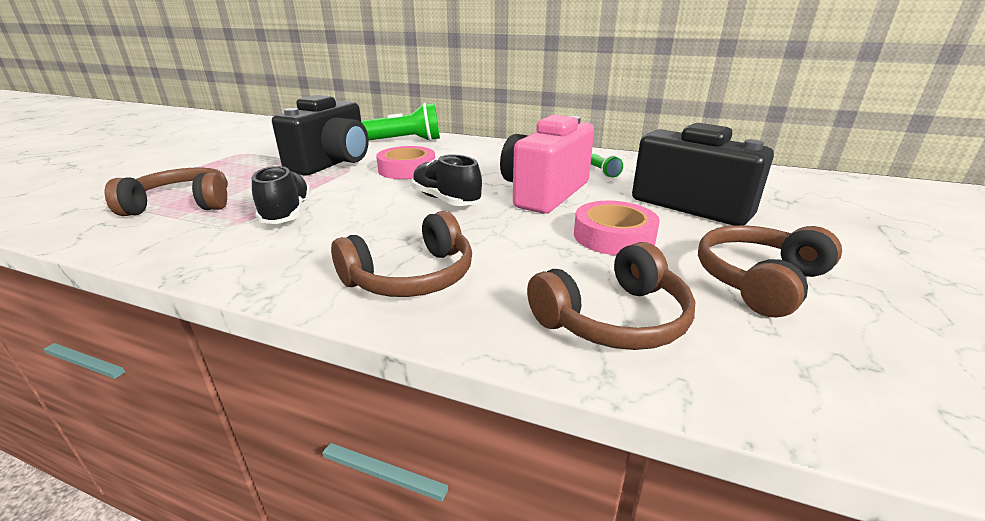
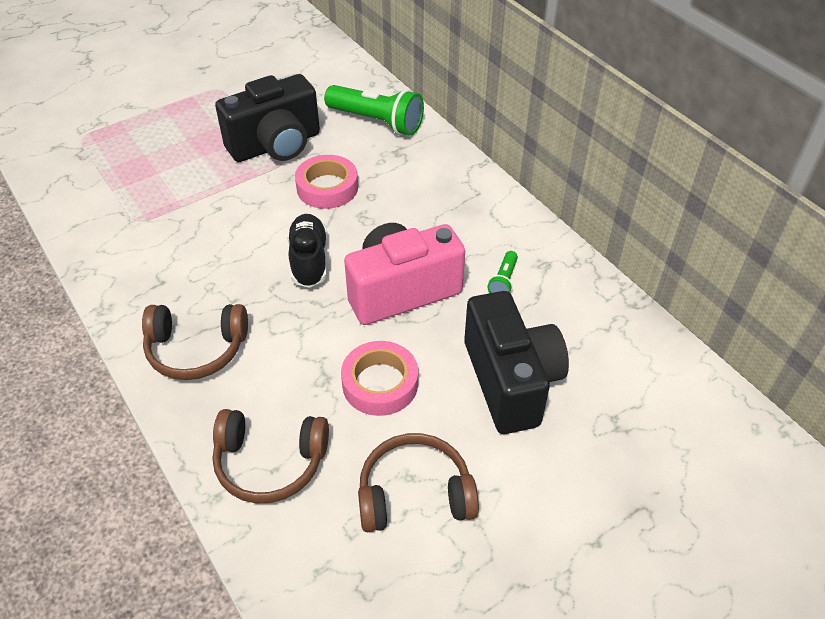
camera: 35 degrees right, 20 degrees up
(182, 204) = (125, 171): brown headphones -> none
(287, 213) = (181, 221): black shoe -> none

